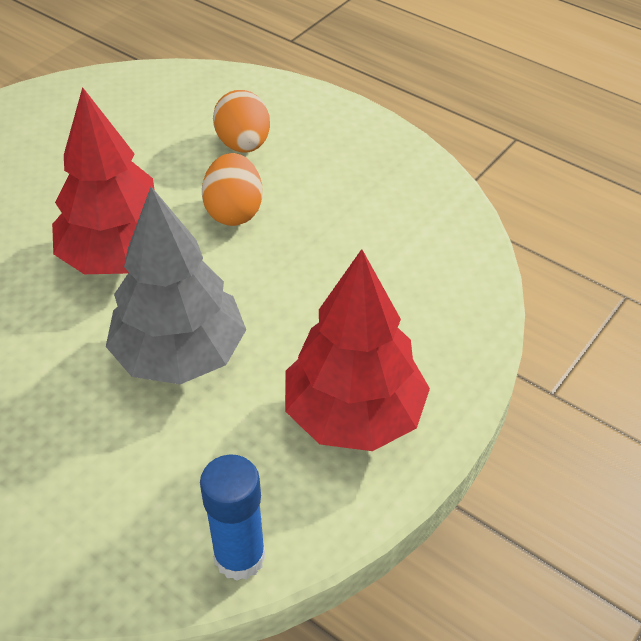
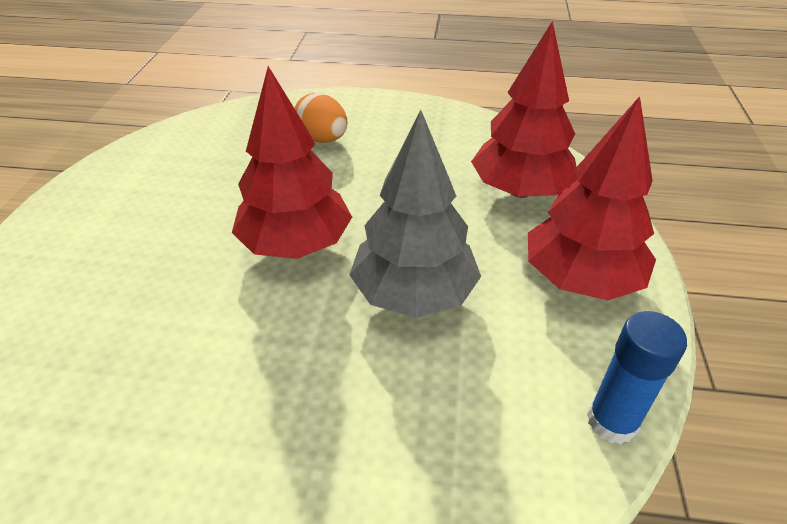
camera: 30 degrees left, 5 degrees down
(234, 211) = (358, 182): orange egg -> none
(394, 290) = (520, 190): none -> red tree

